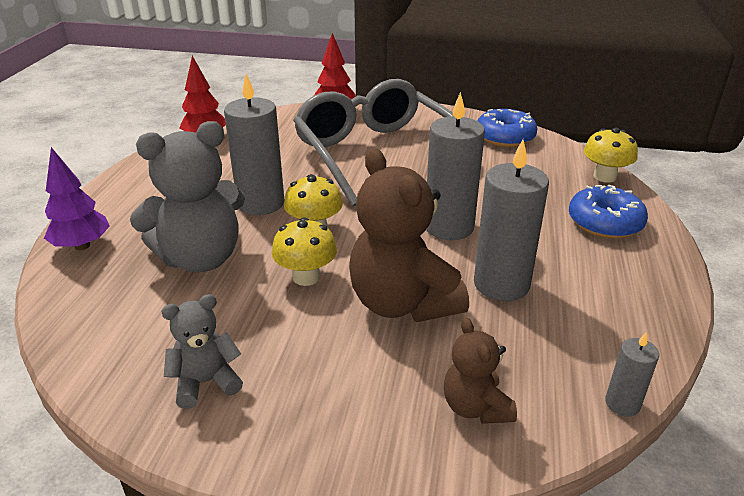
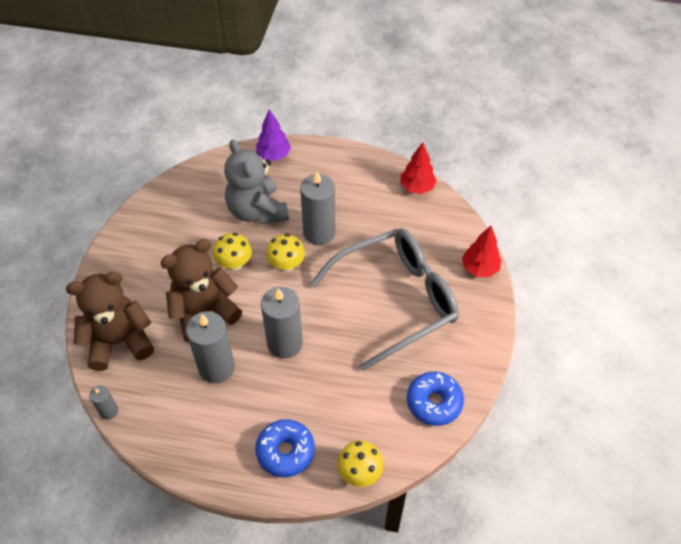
camera: 90 degrees right, 20 degrees up
(206, 382) = (155, 229): grey teddy bear -> none
(475, 407) = (119, 341): brown teddy bear -> brown teddy bear, size x1.87

